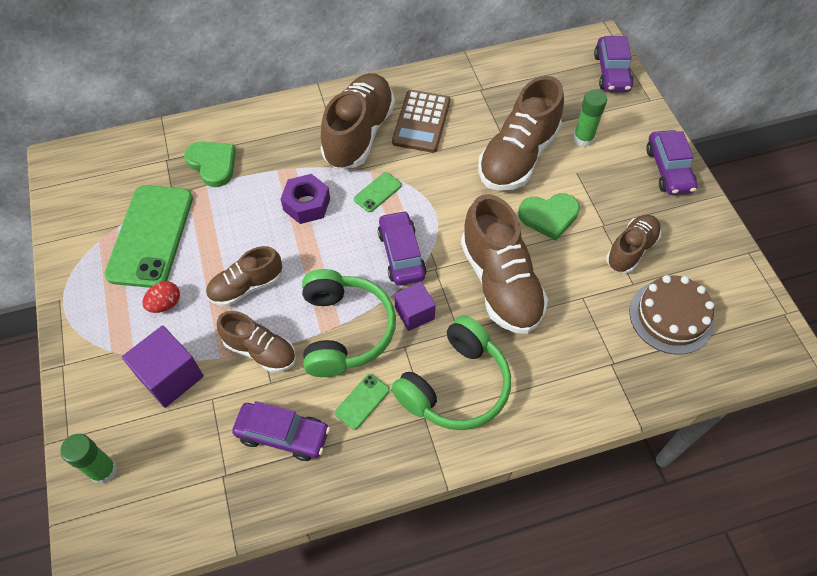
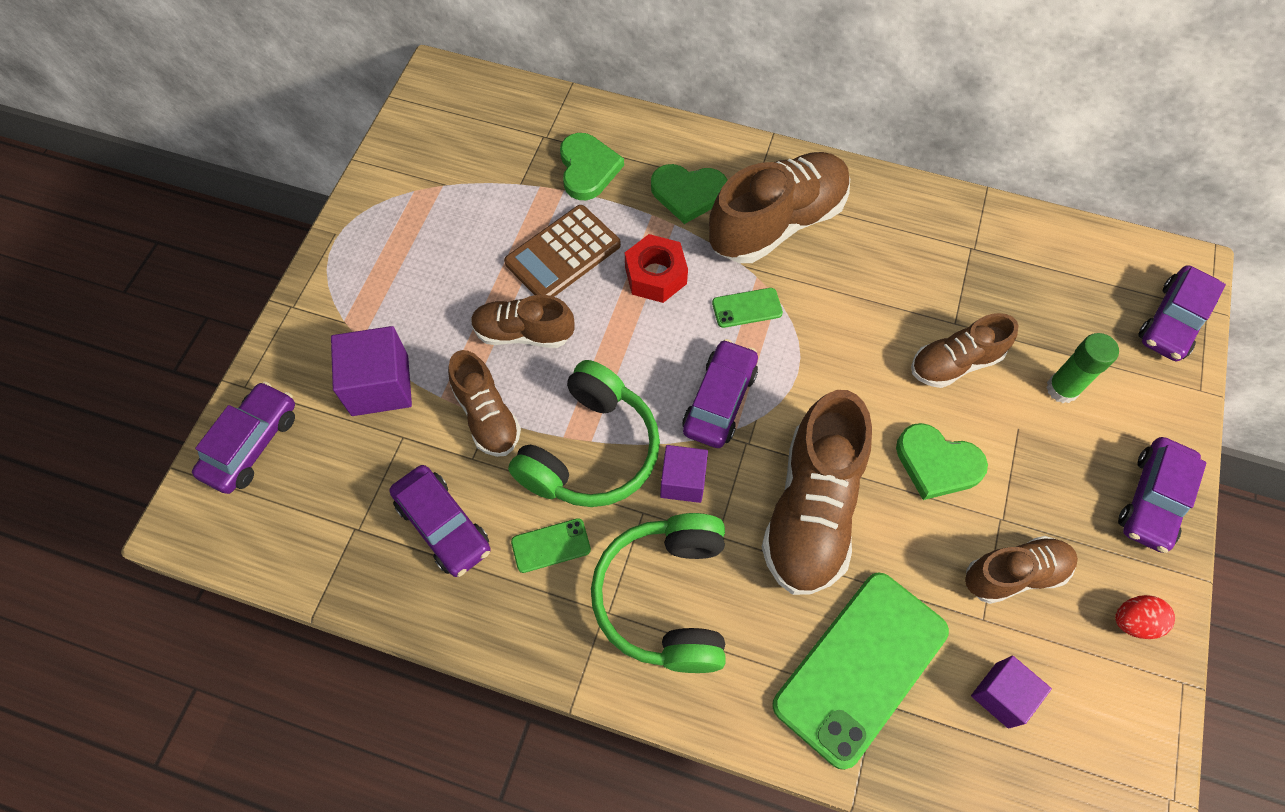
camera: 35 degrees right, 5 degrees up
(103, 470) = (252, 444): green glue stick -> purple car
(151, 236) = (468, 215): green phone -> green phone (860, 667)
(165, 304) = (429, 301): red egg -> red egg (1134, 621)
(290, 145) = (688, 194): none -> green heart
(306, 204) = (655, 275): purple nut -> red nut
(421, 122) = (864, 249): brown calculator -> brown calculator (563, 254)
(455, 385) = (666, 598): green headphones -> green headphones turned 105 degrees clockwise
(518, 156) = (955, 363): brown shoe -> brown shoe, size x0.59
(671, 316) = (1002, 695): brown cake -> purple cube

